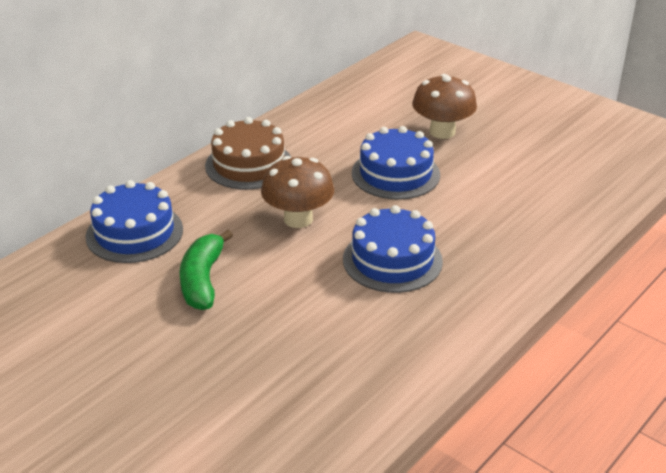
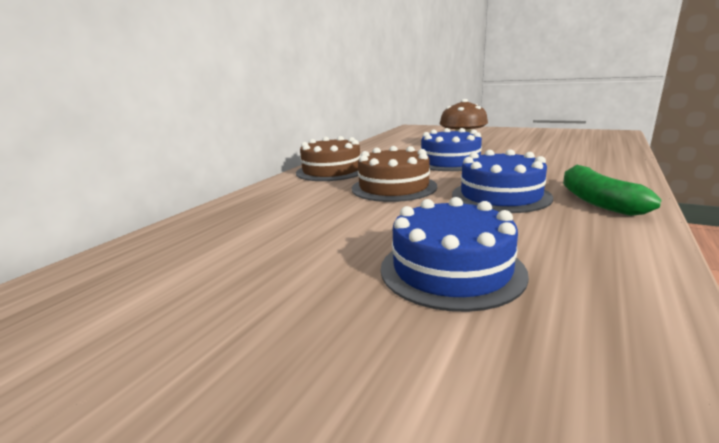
camera: 10 degrees left, 15 degrees down
(134, 233) = (244, 212): blue cake -> blue cake (451, 269)
(203, 280) = (328, 230): green banana -> green banana (596, 201)
(298, 219) = (394, 187): brown mushroom -> brown cake

